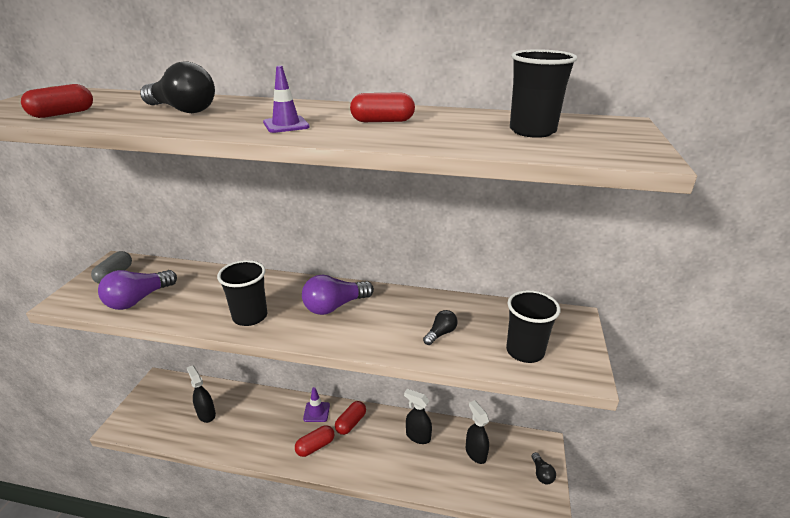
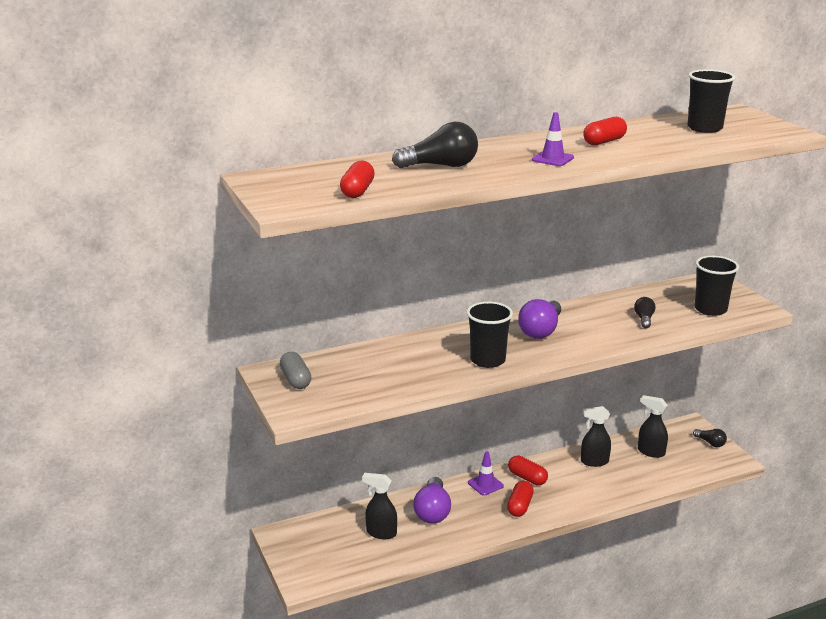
camera: 35 degrees left, 5 degrees down
(138, 300) = (364, 386): purple light bulb -> purple light bulb (432, 511)
(351, 423) = (527, 478): red capsule -> red capsule turned 45 degrees counterclockwise

